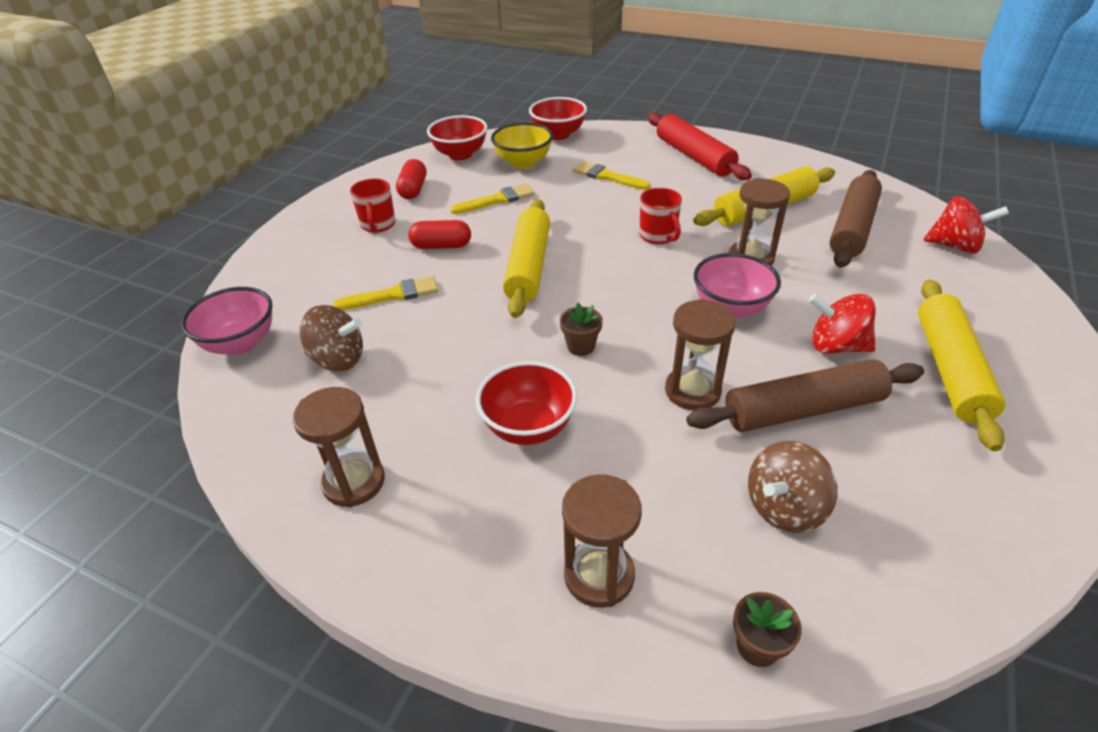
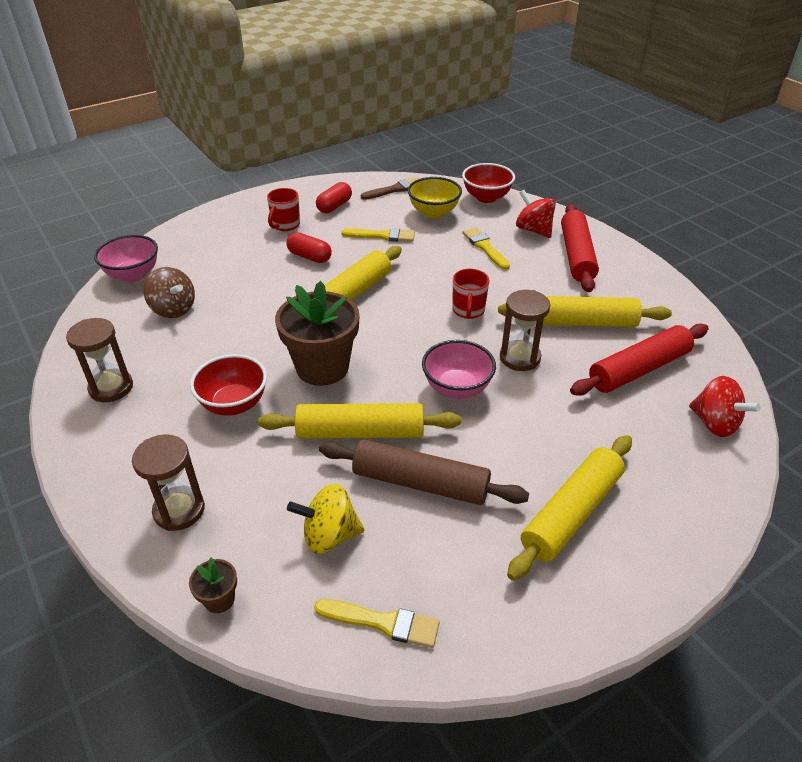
camera: 30 degrees right, 0 degrees up
(393, 295) = (245, 280): yellow brush -> yellow brush (383, 622)
(460, 155) = (395, 189): red bowl -> brown brush
(581, 346) = (322, 367): brown flower pot -> brown flower pot, size x2.35
(692, 391) = (360, 432): brown hourglass -> yellow rolling pin
(784, 508) = (329, 535): brown spinning top -> yellow spinning top
(836, 346) = (502, 452): red spinning top -> red spinning top (533, 230)
(852, 228) = (638, 369): brown rolling pin -> red rolling pin

